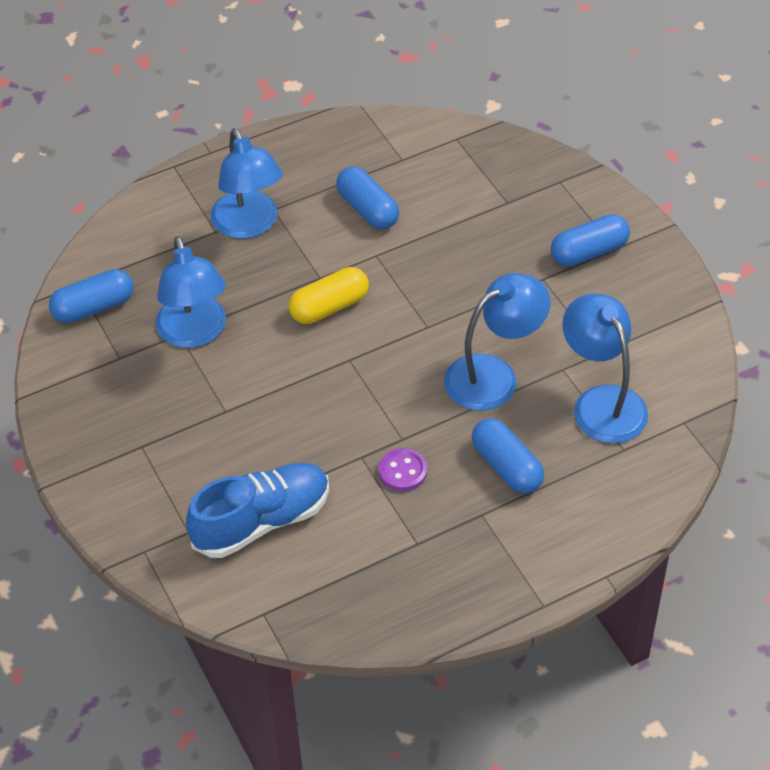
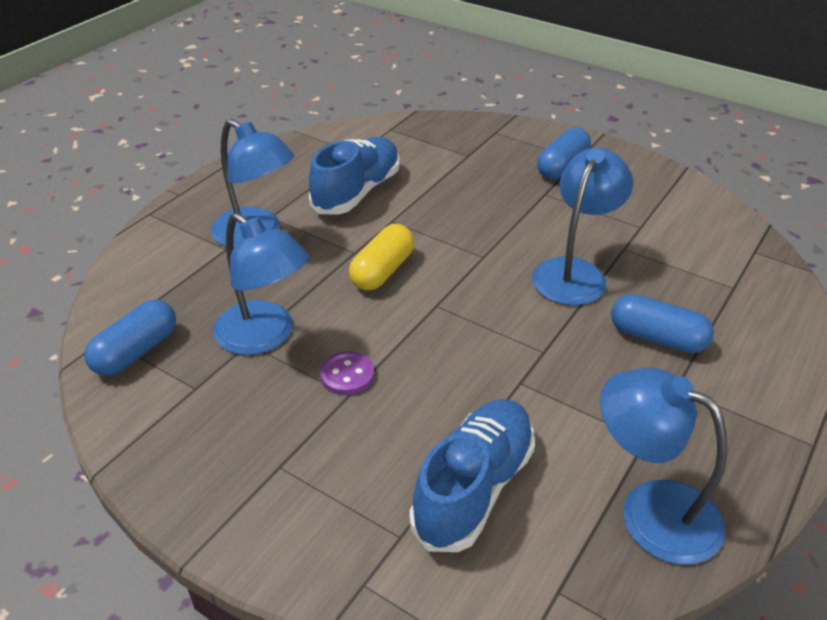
camera: 30 degrees left, 10 degrees down
(368, 209) = (357, 192): blue capsule -> blue shoe
(402, 471) = (570, 379): purple button -> purple button (347, 375)
(602, 402) = (680, 260): blue lamp -> blue lamp (651, 510)

